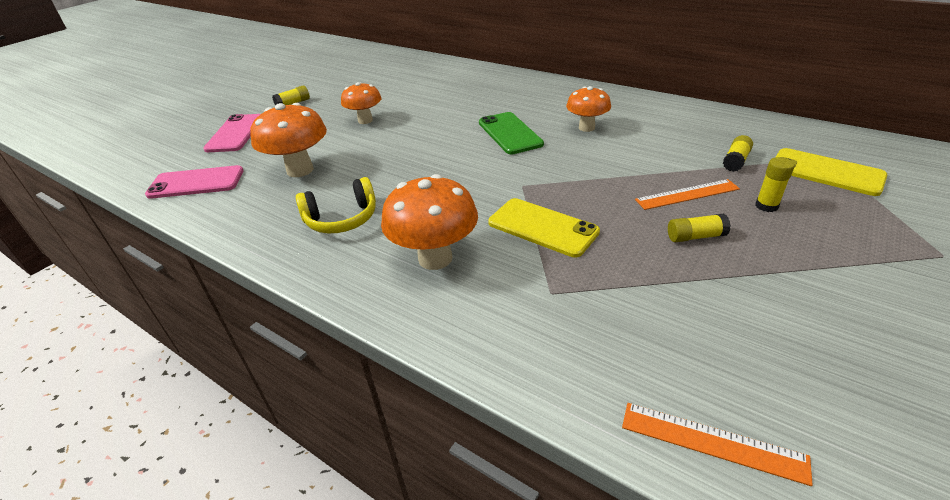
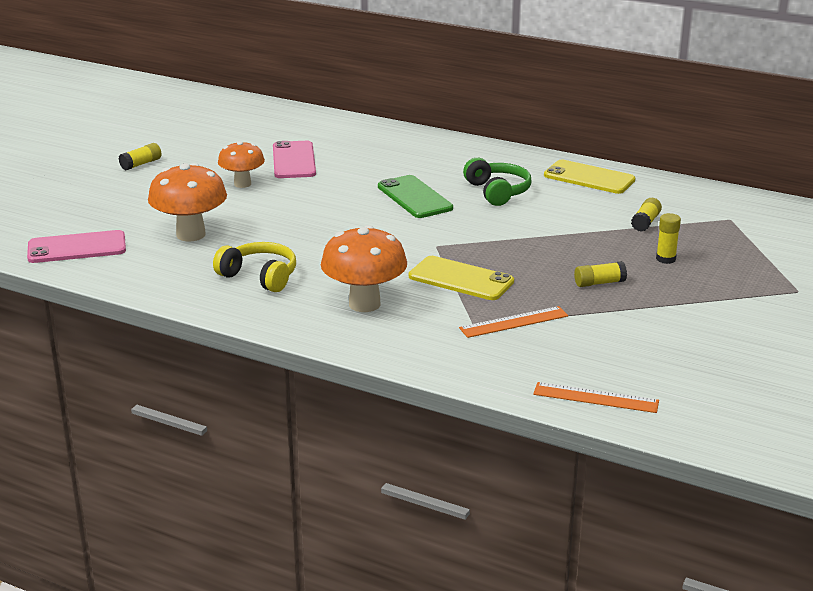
camera: 10 degrees left, 10 degrees down
(235, 133) = (88, 198): pink phone -> pink phone (294, 160)
(342, 219) = (260, 276): yellow headphones -> yellow headphones turned 120 degrees counterclockwise
(586, 128) = (497, 192): orange mushroom -> green headphones
(687, 194) = (596, 251): orange ruler -> orange ruler (514, 322)
(826, 172) = (726, 231): yellow phone -> yellow phone (589, 178)

